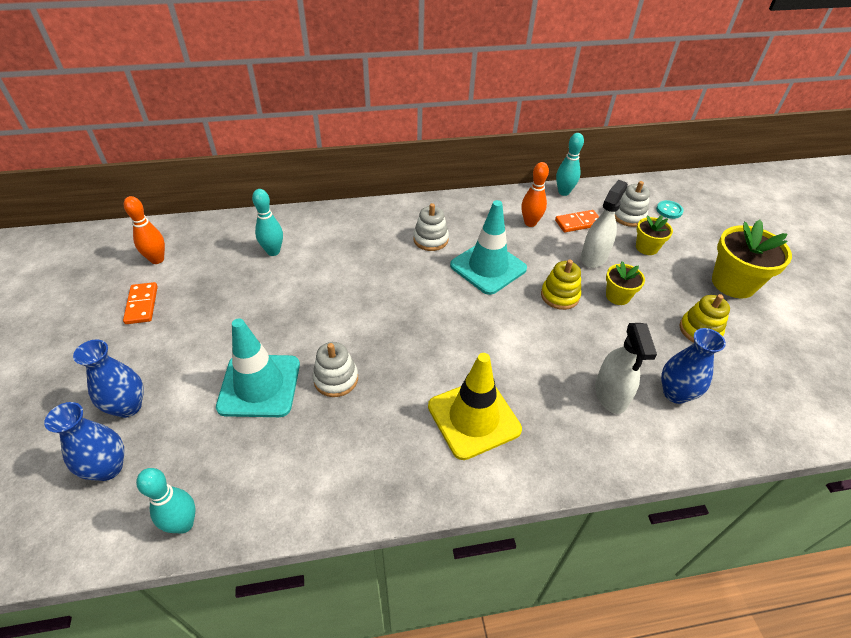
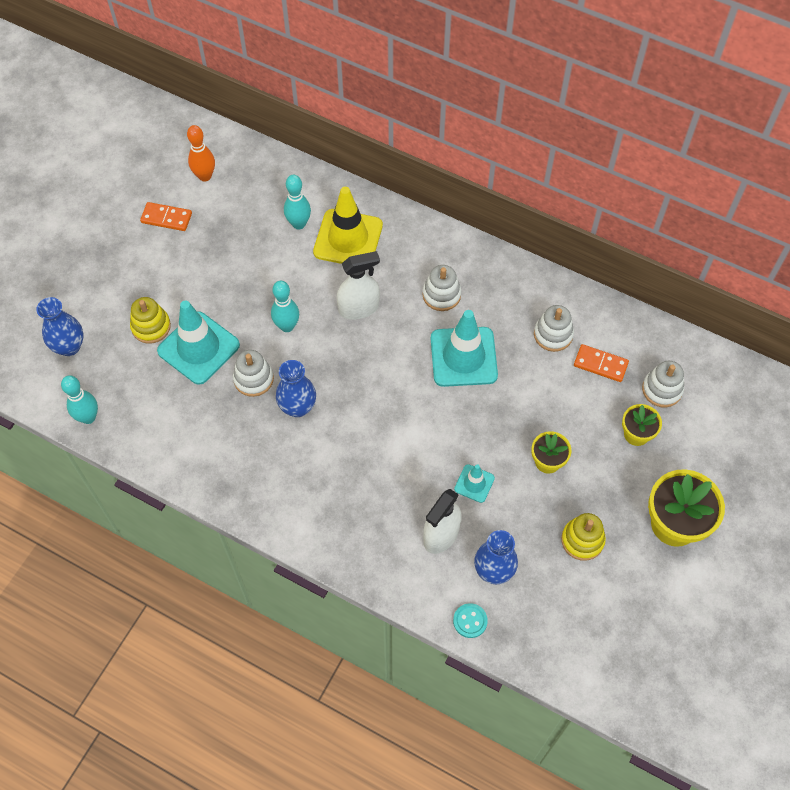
camera: 40 degrees right, 15 degrees up
(128, 406) = (106, 306): blue vase -> blue vase (298, 407)
(142, 305) = (166, 218): orange domino -> orange domino turned 75 degrees clockwise
(474, 418) = (322, 478): yellow traffic cone -> yellow traffic cone (348, 239)
(530, 223) = (553, 334): orange bowling pin -> white stacking toy
(560, 296) = (496, 426): yellow stacking toy -> yellow stacking toy (151, 326)
(563, 192) = (628, 320): turquoise bowling pin -> turquoise bowling pin (287, 326)
(590, 342) = (474, 483): none -> turquoise traffic cone
(594, 257) = (572, 410): white spray bottle -> white spray bottle (359, 308)
(669, 210) = (714, 410): turquoise button -> turquoise button (470, 621)

